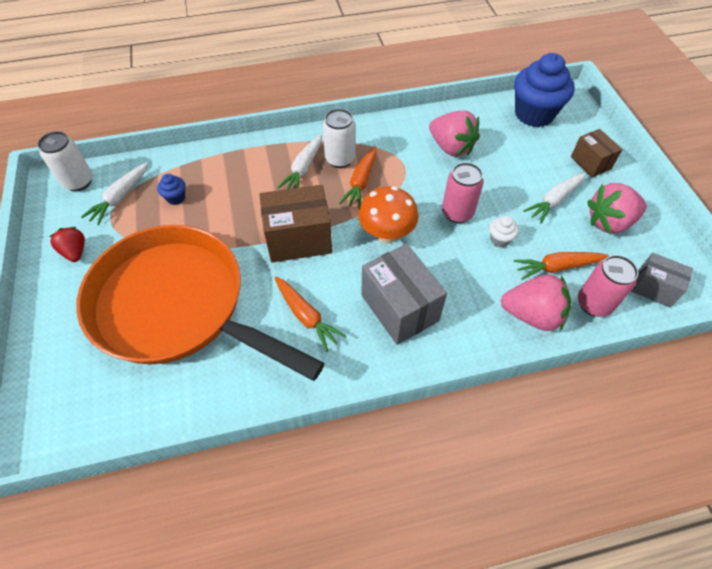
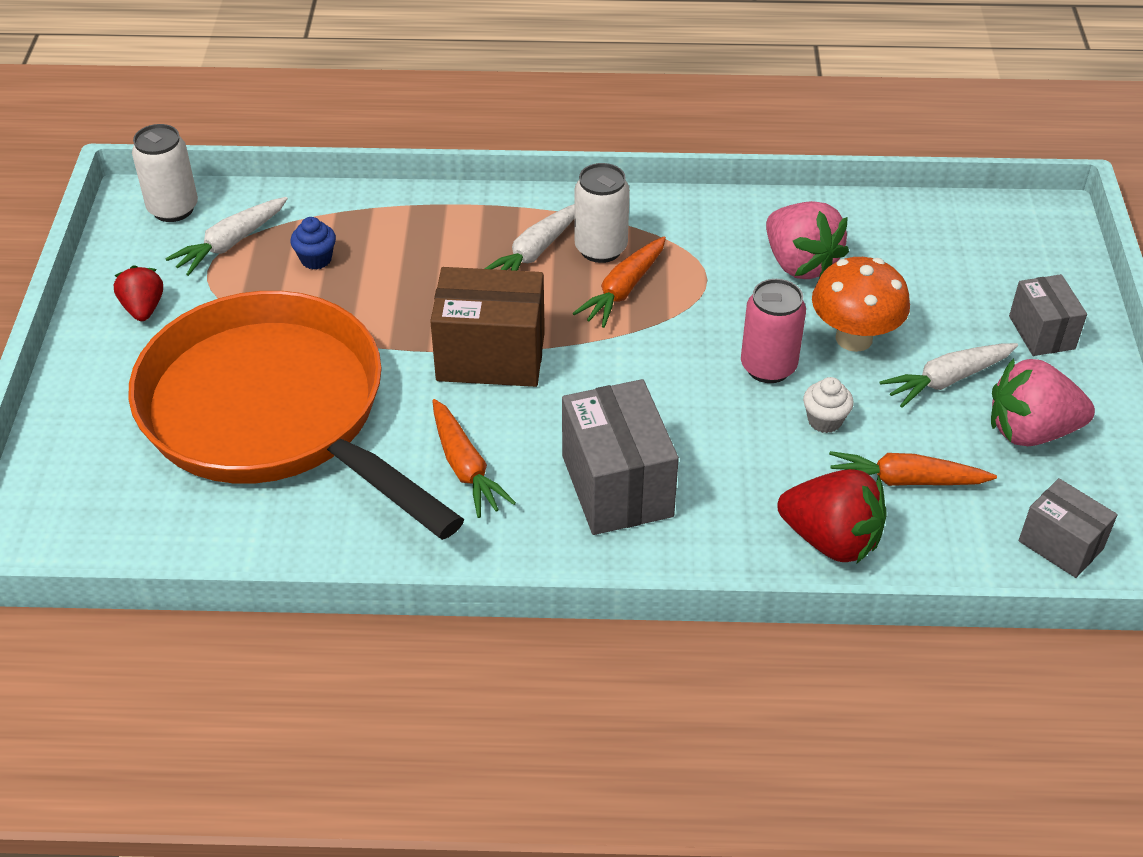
camera: 15 degrees right, 10 degrees down
(386, 234) = (636, 376): orange mushroom -> orange mushroom (854, 338)
(532, 315) = (831, 540): pink strawberry -> red strawberry
(534, 114) = (973, 235): blue cupcake -> none
(590, 163) = (1041, 332): brown box -> grey box
(594, 304) = (944, 546): pink can -> none

